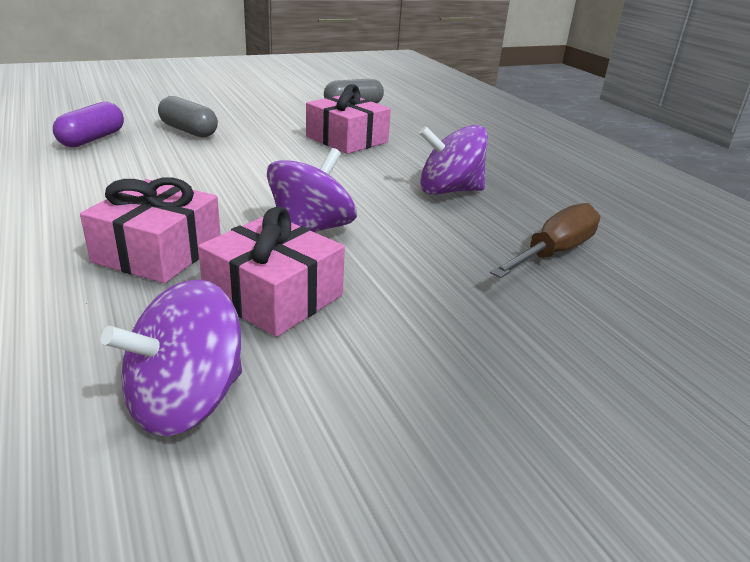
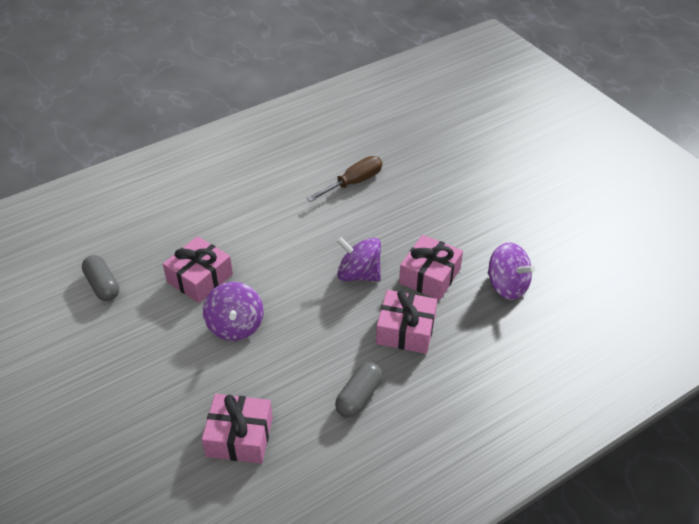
camera: 95 degrees left, 15 degrees up
(92, 139) = (239, 437): purple capsule -> pink gift
(189, 131) = (202, 380): grey capsule -> grey capsule (358, 396)
(449, 191) = (285, 220): purple spinning top -> purple spinning top (235, 326)
(553, 253) = (353, 183): brown screwdriver -> brown screwdriver turned 105 degrees clockwise

